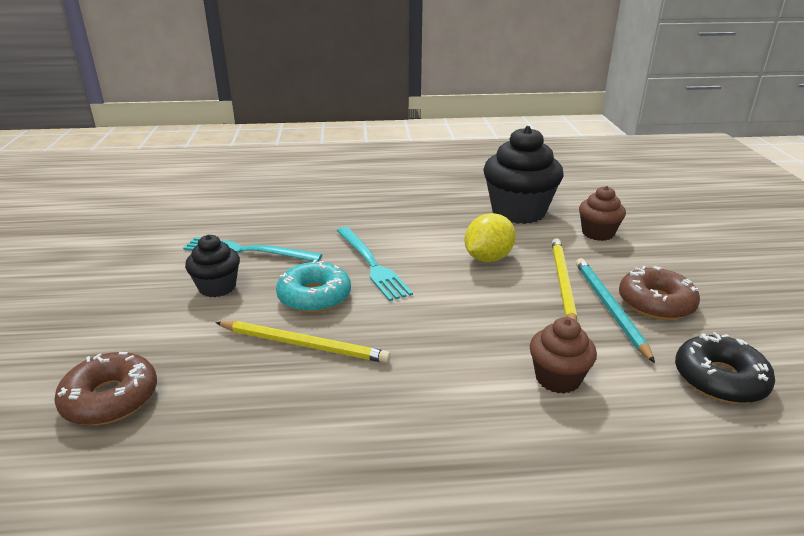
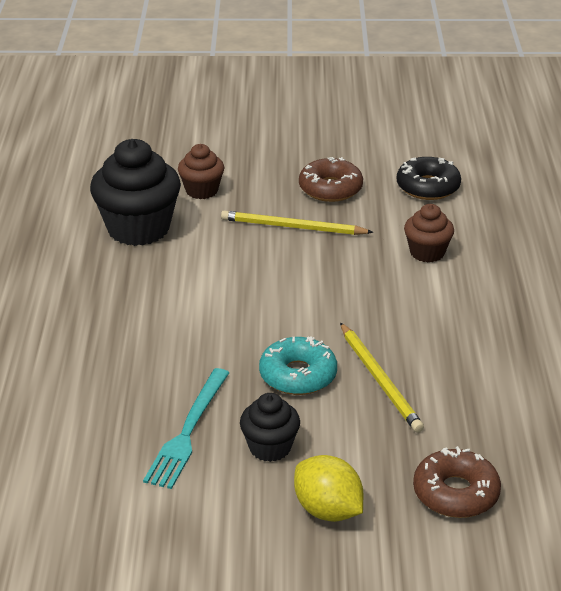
camera: 85 degrees left, 5 degrees up
(304, 345) = (380, 380): yellow pencil -> yellow pencil turned 135 degrees clockwise
(372, 264) = (239, 336): turquoise fork -> none
(488, 258) = (239, 261): yellow lemon -> yellow lemon (328, 510)
(609, 308) = (335, 211): turquoise pencil -> none

